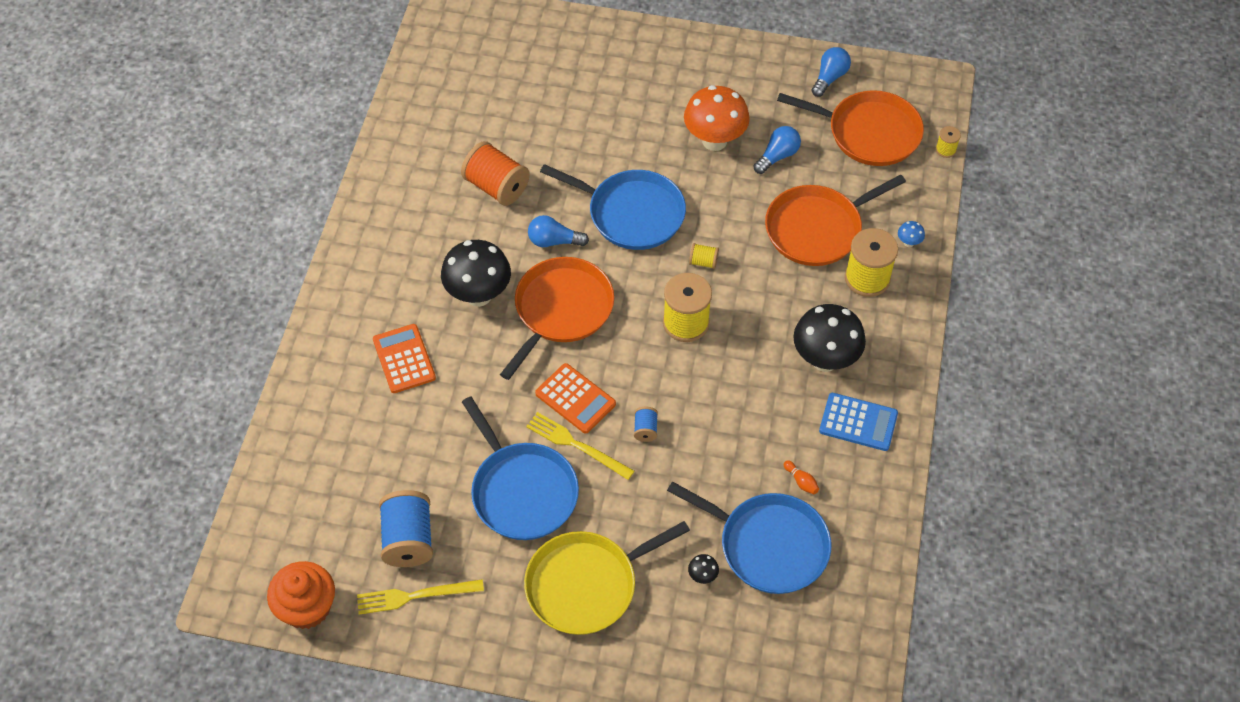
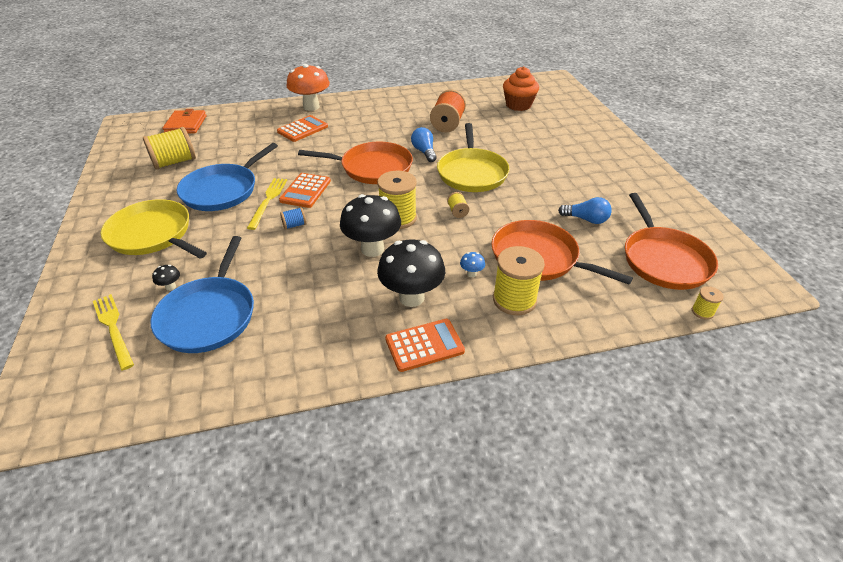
camera: 65 degrees right, 15 degrees down
(289, 509) = (186, 124): none -> orange wallet
(307, 607) = (121, 145): orange cupcake -> orange cupcake (518, 105)
(408, 539) = (174, 162): blue spool -> yellow spool
(415, 596) = (133, 174): yellow fork -> yellow fork (113, 328)
(478, 295) = (363, 139): black mushroom -> black mushroom (372, 249)
(631, 213) = (472, 173): blue pan -> yellow pan
(714, 141) = (568, 188): orange mushroom -> orange mushroom (311, 107)
(801, 481) = (280, 317): orange bowling pin -> none
(829, 78) = (690, 224): blue light bulb -> none
(858, 422) = (358, 336): blue calculator -> none
(893, 374) = (424, 345): none -> orange calculator
(908, 243) = (575, 316): blue mushroom -> blue mushroom (471, 274)

